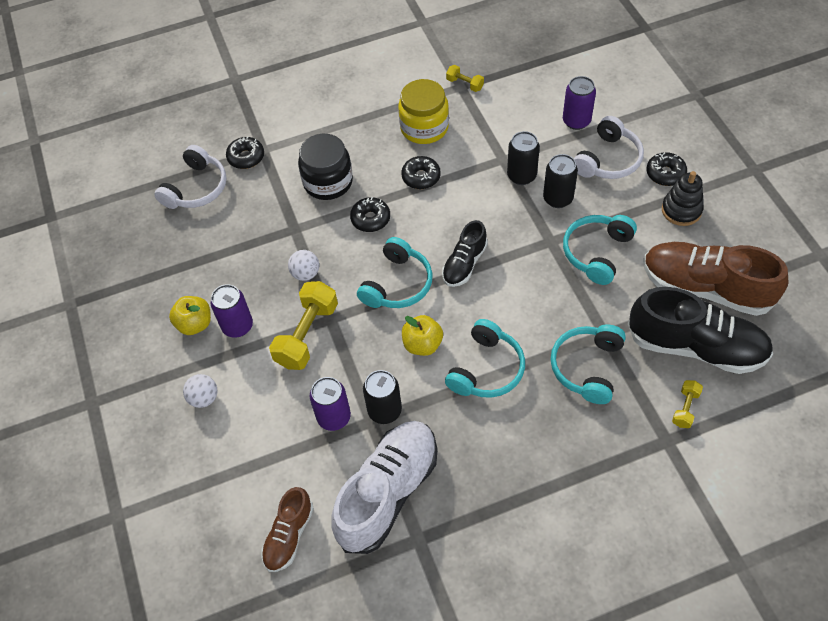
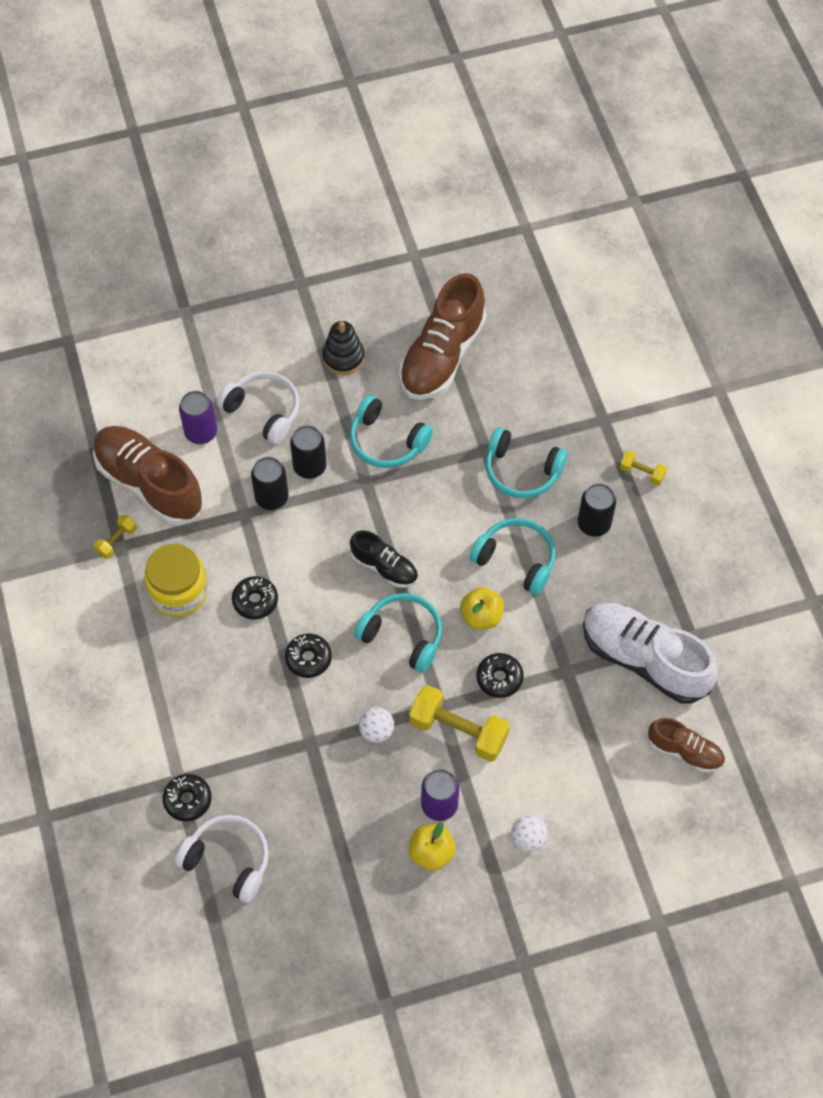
camera: 90 degrees left, 5 degrees up
(328, 182) = (245, 703): black jar -> none
(334, 417) = (560, 706): purple can -> none
(384, 410) = (556, 657): black can -> black can (594, 524)
(520, 96) = (149, 483): none -> brown shoe
(665, 173) = (292, 362): black donut -> black donut (499, 678)
(685, 408) = (571, 399): yellow dumbbell -> yellow dumbbell (642, 472)
(695, 346) = (507, 377): black shoe -> none

